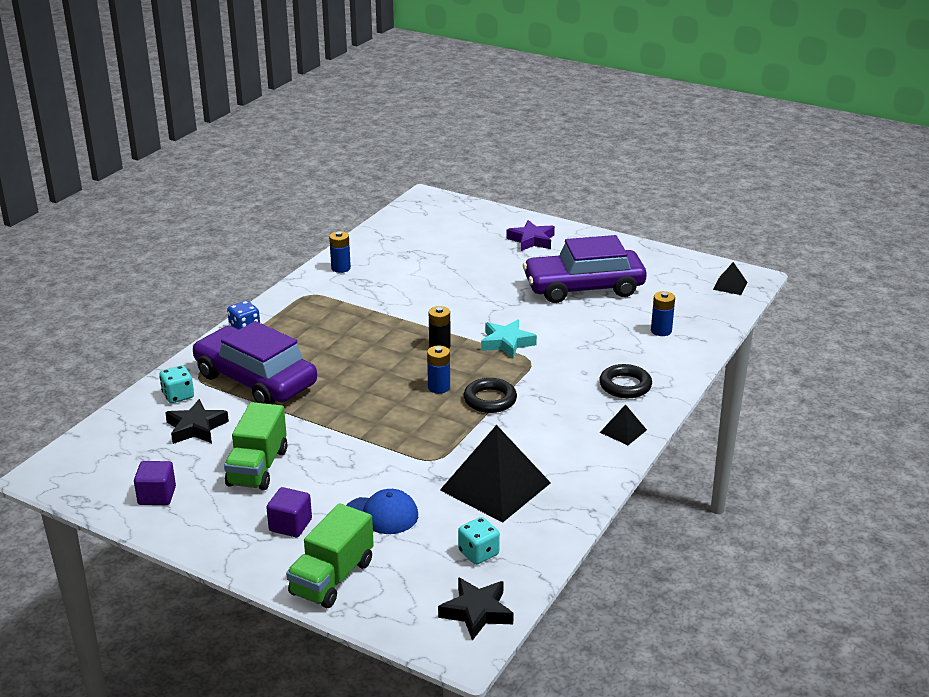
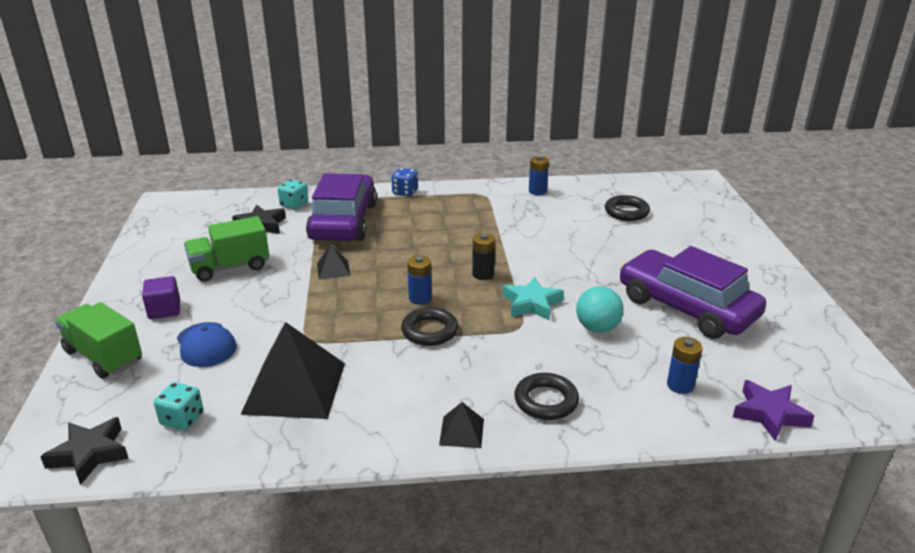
camera: 55 degrees right, 0 degrees up
(157, 496) = (166, 246): purple cube -> none
(332, 578) = (103, 356): green truck -> green truck turned 45 degrees clockwise
(430, 248) = (626, 212): none -> black ring
(531, 240) = (720, 250): purple star -> purple star (769, 414)
(568, 331) = (597, 328): none -> turquoise ball
(730, 285) = (847, 399): black pyramid -> black pyramid (333, 269)

